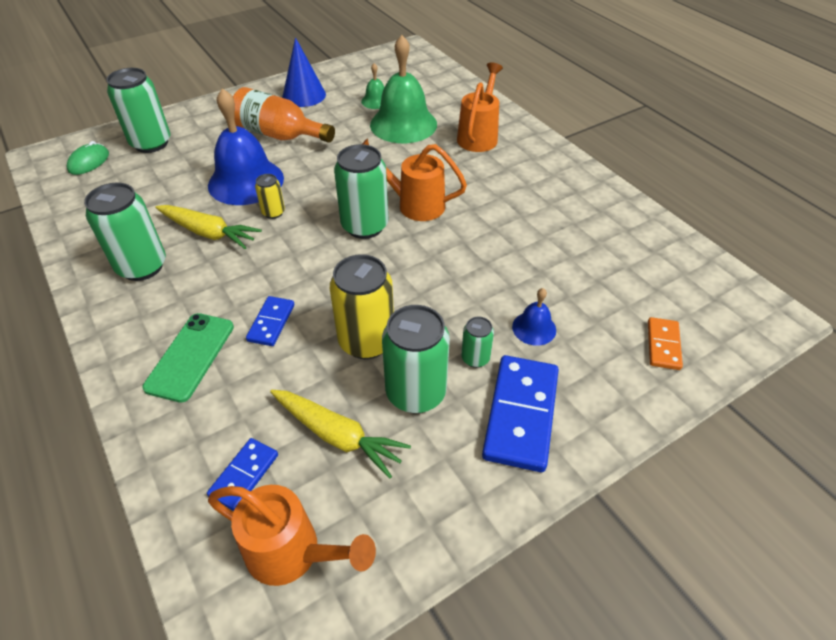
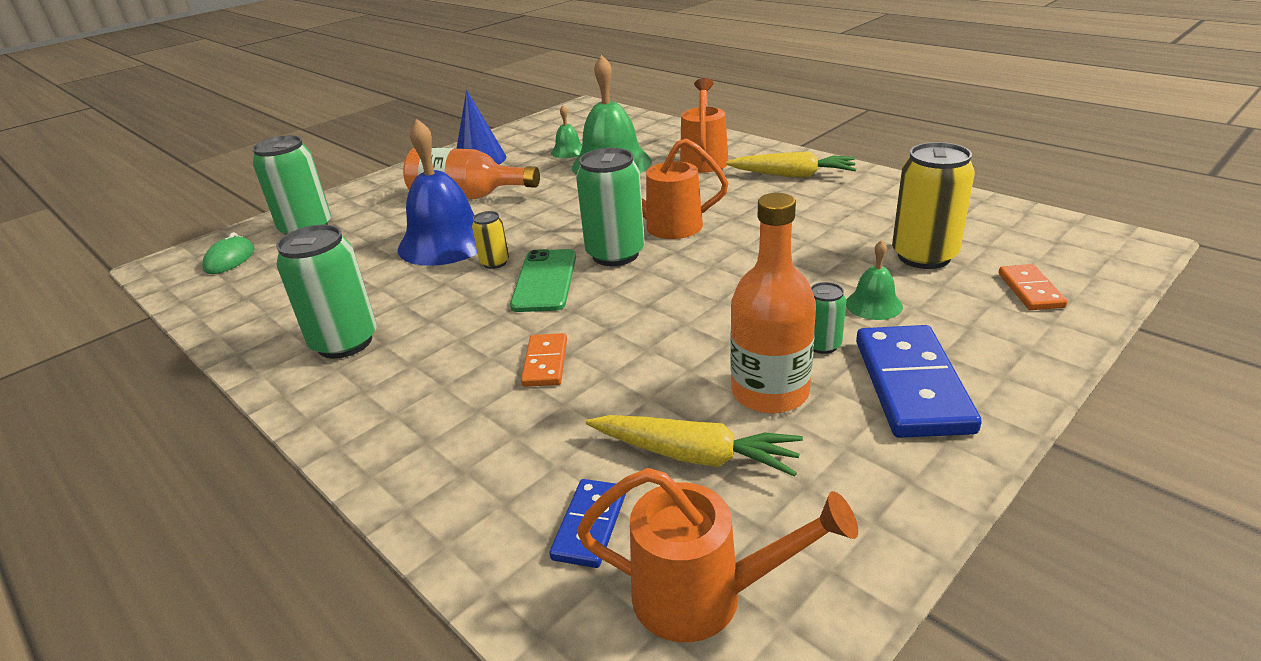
camera: 10 degrees left, 15 degrees down
(190, 356) = (453, 417): green phone -> green phone (545, 281)
(208, 233) = (420, 295): yellow carrot -> yellow carrot (792, 175)
(271, 323) = (545, 363): blue domino -> orange domino
(366, 341) = (678, 356): yellow can -> yellow can (924, 256)
(415, 393) = (770, 392): green can -> orange bottle
(534, 328) = (873, 304): blue bell -> green bell

